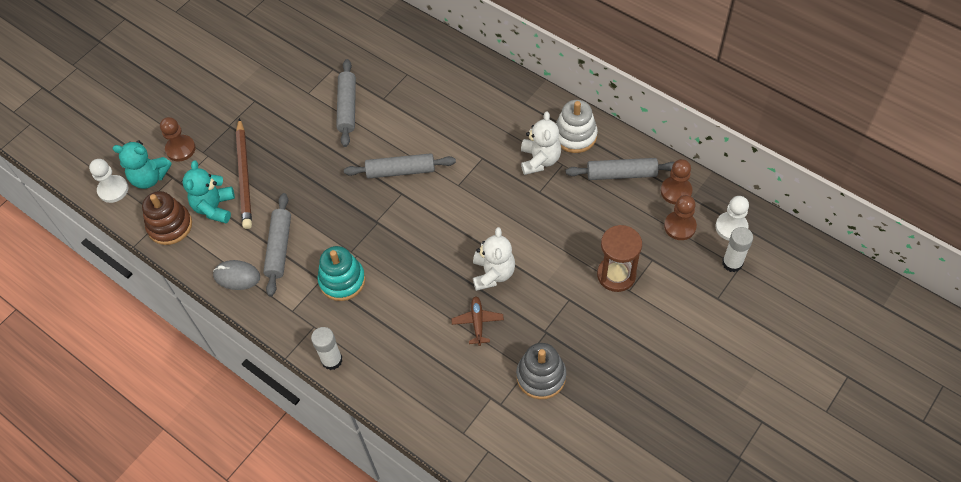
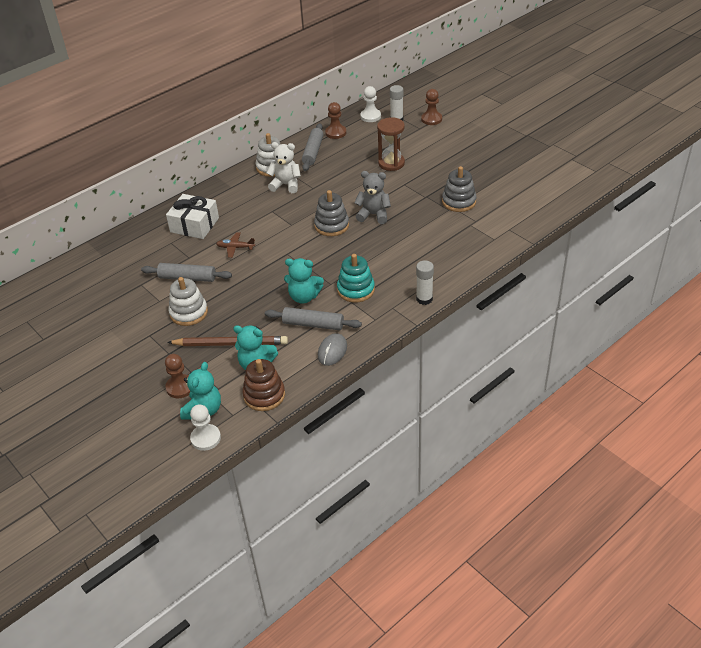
camera: 80 degrees left, 15 degrees down
(290, 125) = (189, 313): none -> white stacking toy
(325, 228) = (304, 297): none -> turquoise teddy bear
(400, 171) = (265, 252): grey rolling pin -> none
(442, 87) = (194, 225): none -> white gift
(463, 229) = (331, 225): none -> grey stacking toy
(477, 322) = (411, 225): brown plane -> brown plane (235, 248)
(493, 273) = (373, 215): white teddy bear -> grey teddy bear
(680, 226) = (363, 134): brown pawn -> brown pawn (431, 119)

